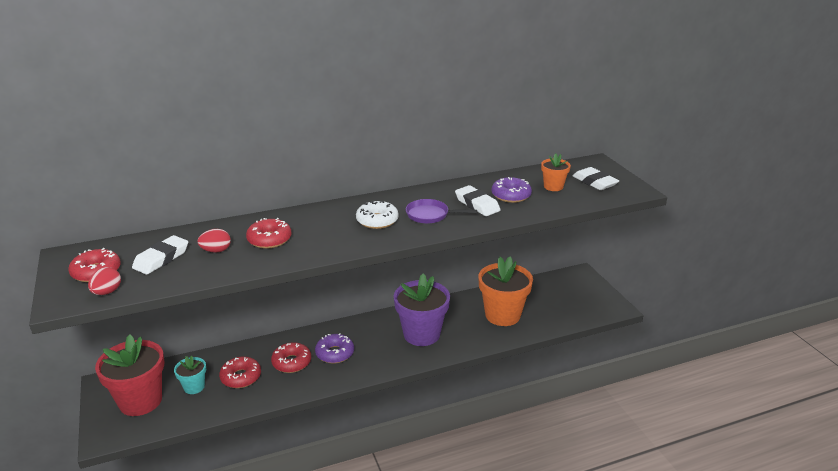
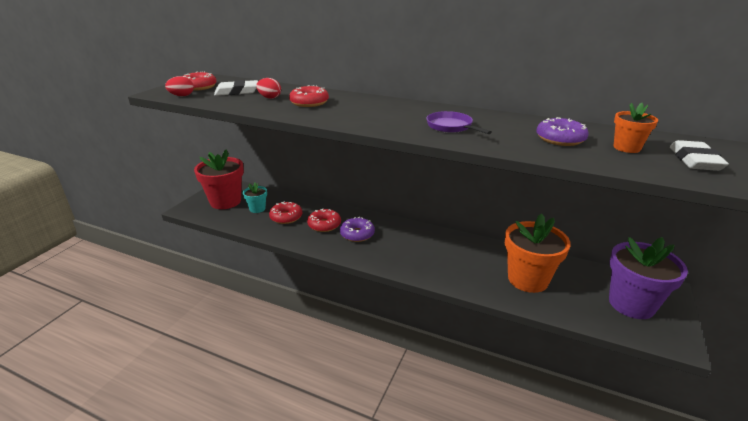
camera: 45 degrees right, 0 degrees up
(377, 221) = (401, 116): white donut -> none
(421, 334) = (435, 255): purple flower pot -> purple flower pot (631, 304)
(477, 204) = (510, 134): white eraser -> none

